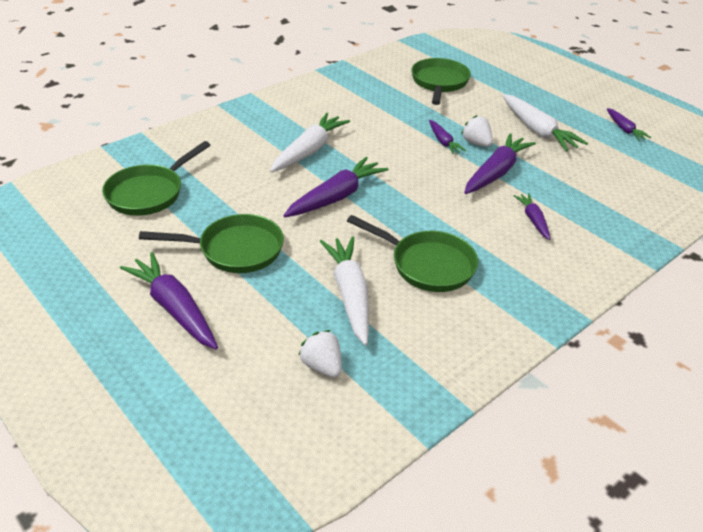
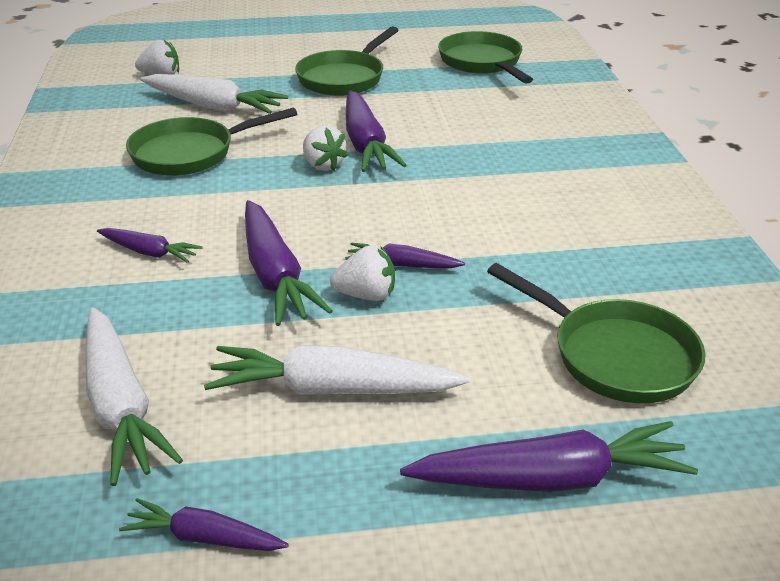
camera: 125 degrees right, 5 degrees down
(174, 308) = (303, 45): purple carrot -> purple carrot (550, 478)
(309, 151) = (483, 156): white carrot -> white carrot (121, 405)
(380, 202) = (323, 165): none -> white strawberry

